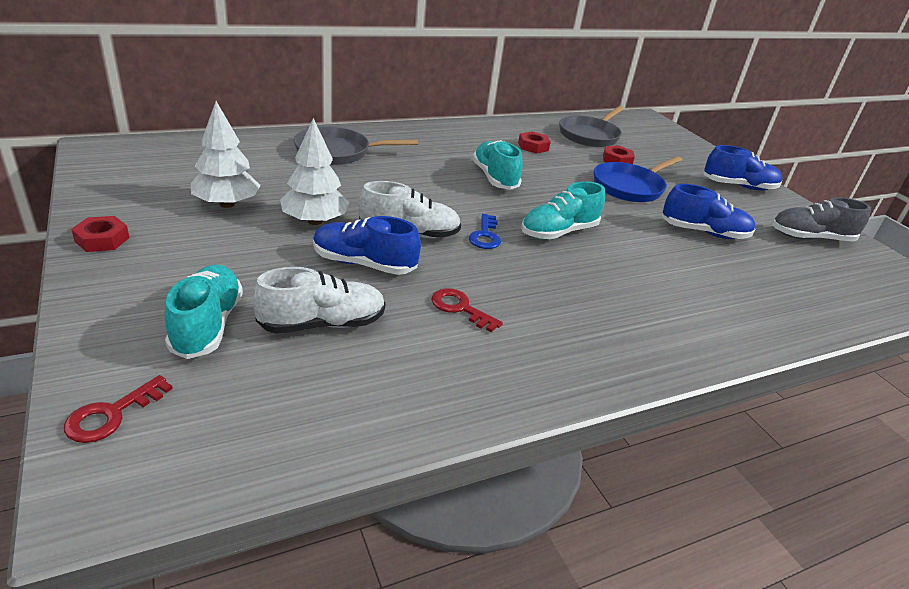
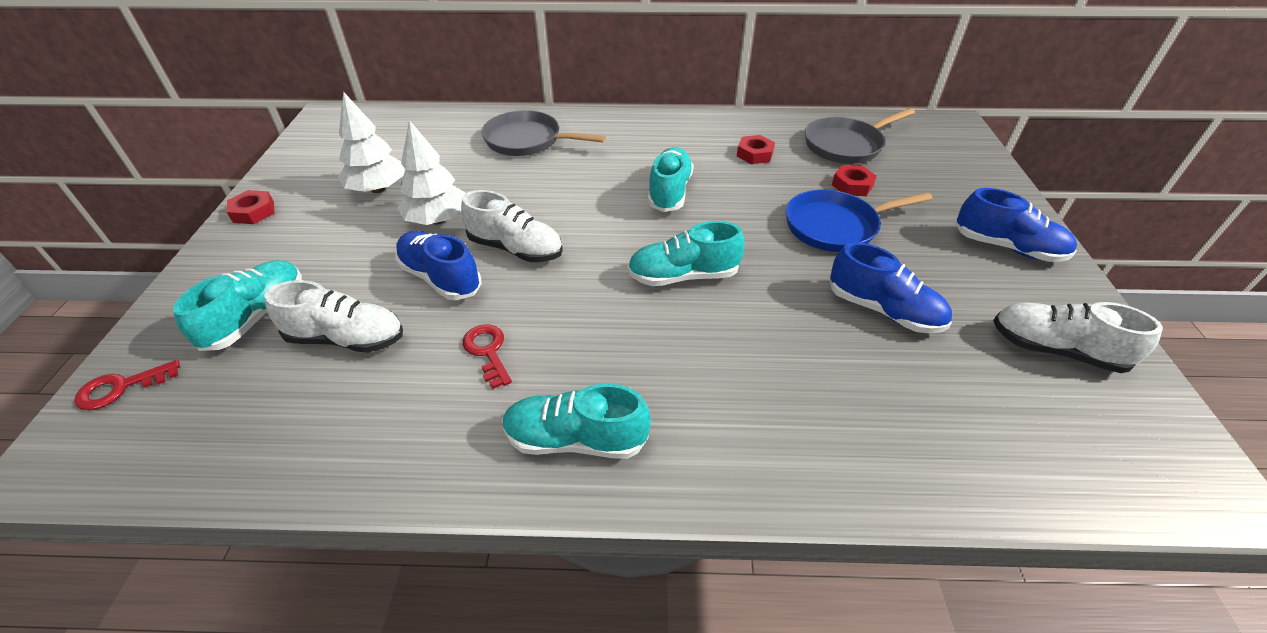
camera: 30 degrees right, 10 degrees up
(485, 236) = (593, 266): blue key -> none
(585, 350) = (576, 439): none -> turquoise shoe
(810, 238) = (1055, 350): grey shoe -> white shoe

